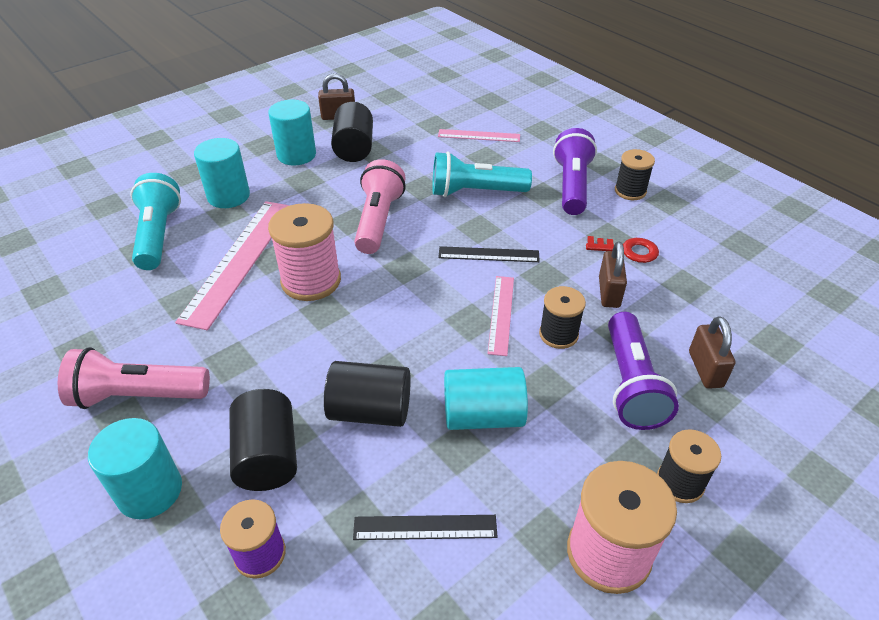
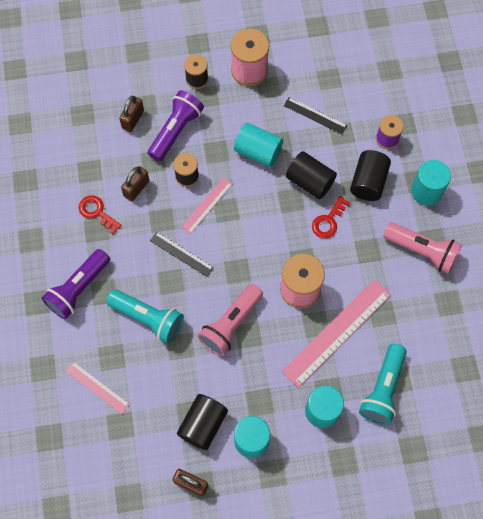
camera: 150 degrees left, 25 degrees up
(310, 371) = (328, 221): none -> red key
(630, 191) = (45, 261): black spool -> none

